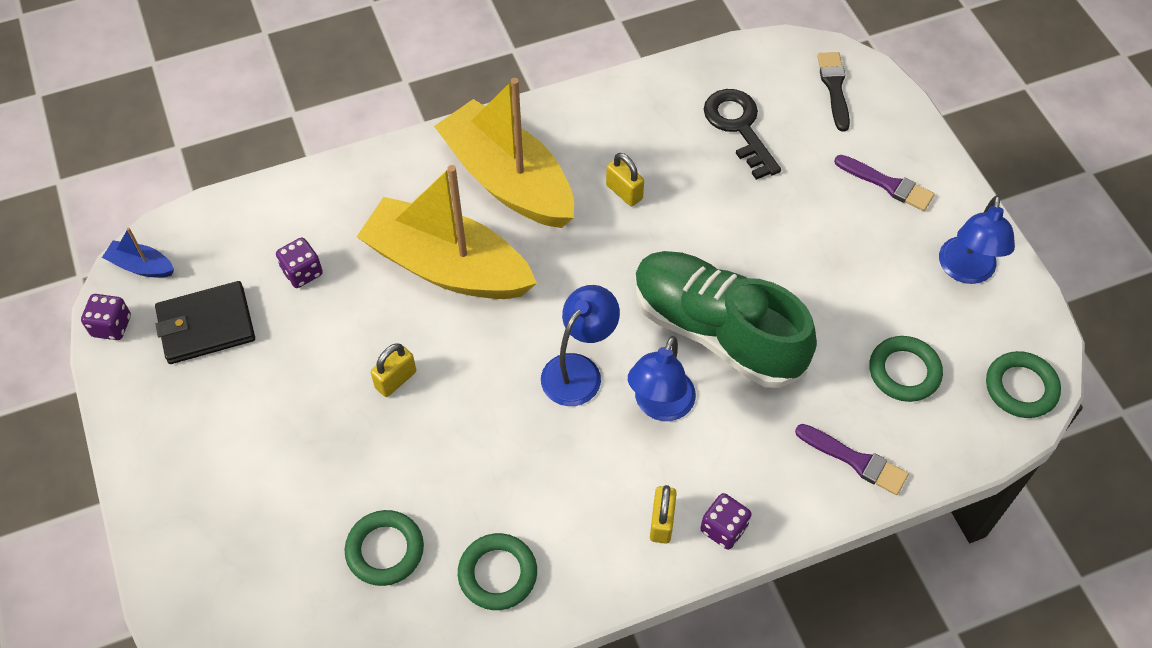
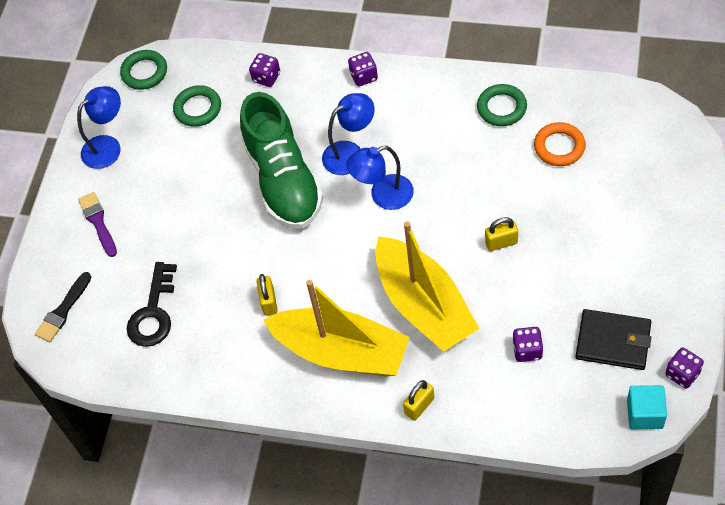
camera: 140 degrees left, 0 degrees up
(141, 266) = (645, 414): blue boat -> turquoise cube
(385, 550) = (559, 147): green ring -> orange ring
(508, 180) = (341, 352): yellow boat -> yellow boat turned 60 degrees counterclockwise
(661, 522) = (394, 94): yellow padlock -> yellow padlock (419, 406)
(855, 460) = (266, 77): purple brush -> purple dice

